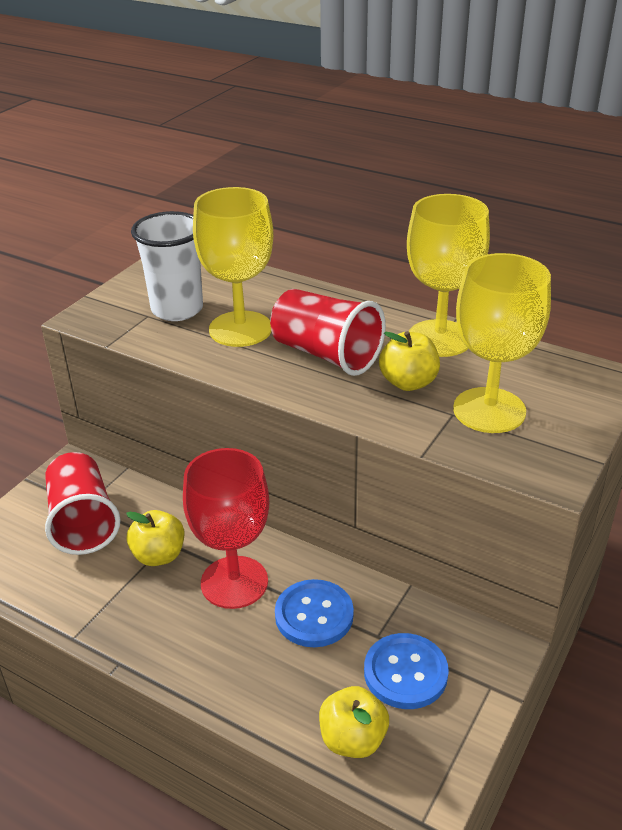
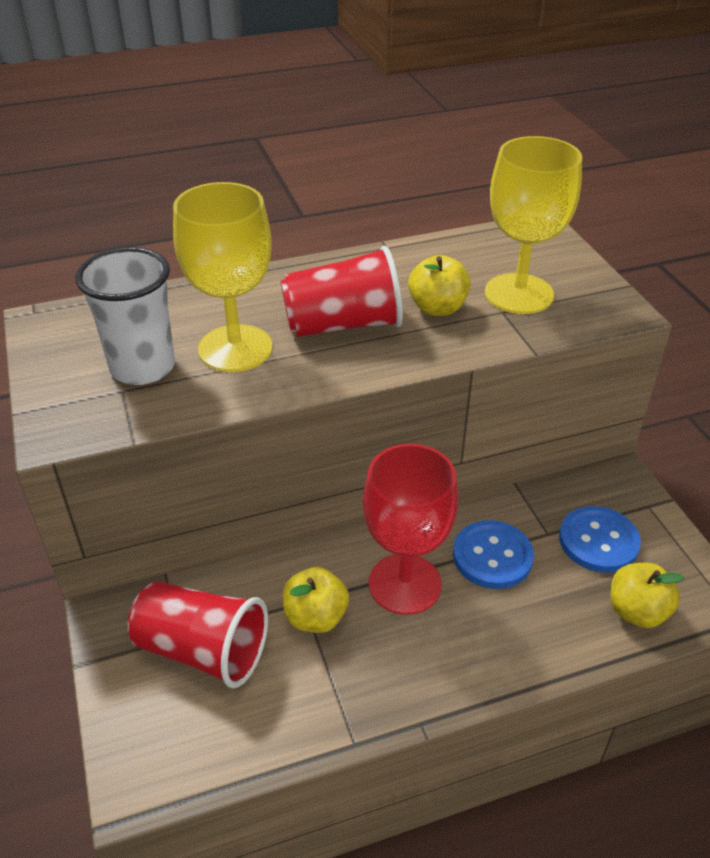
camera: 50 degrees left, 5 degrees up
(439, 338) = (399, 263): yellow goblet -> none

